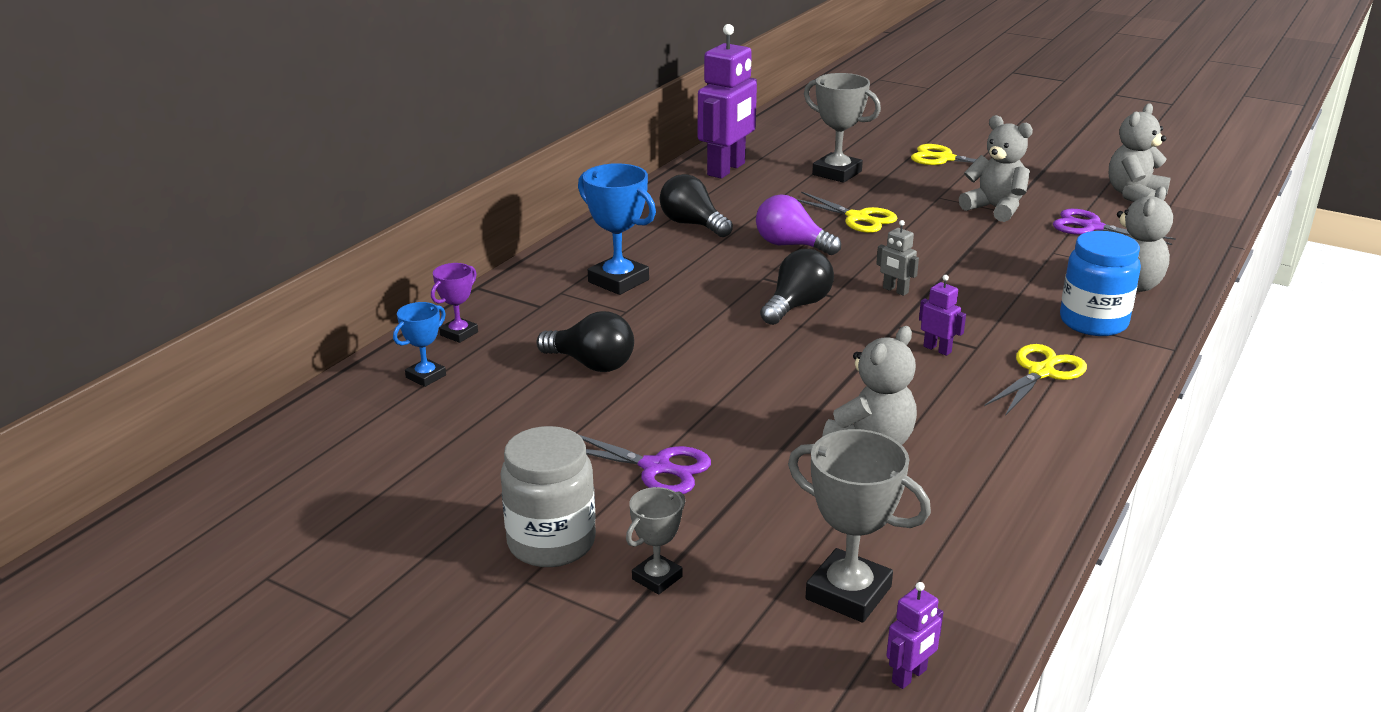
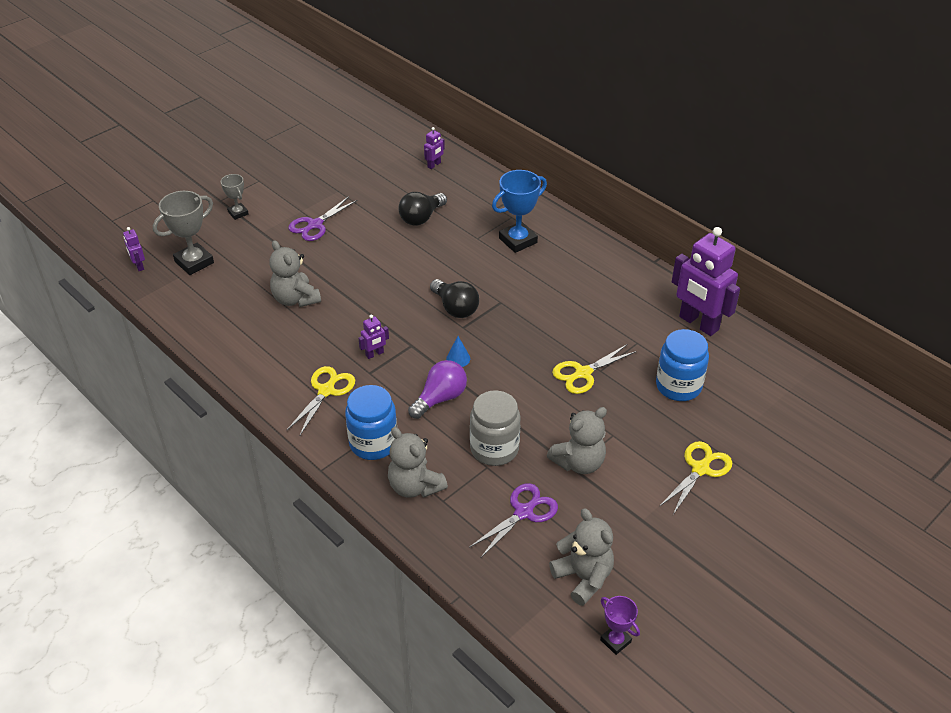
camera: 105 degrees right, 15 degrees up
(426, 376) = (434, 165): blue trophy -> purple robot
(459, 334) = (475, 177): purple trophy -> purple trophy (615, 641)
(551, 542) = (278, 189): grey jar -> grey jar (494, 449)
(692, 224) = (595, 286): black light bulb -> none
(791, 245) = (545, 326): purple light bulb -> purple light bulb (440, 398)
(837, 173) = (678, 386): grey trophy -> blue jar
(895, 290) = (458, 358): grey robot -> blue cone
(1041, 372) = (326, 391): yellow scissors -> yellow scissors turned 120 degrees counterclockwise

